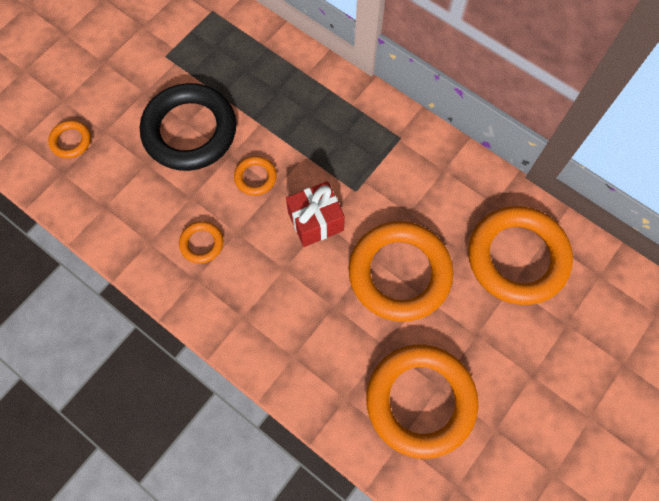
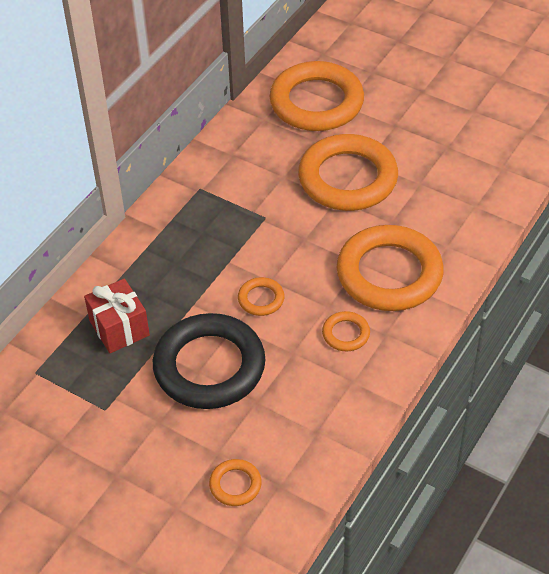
camera: 95 degrees left, 20 degrees down
(315, 221) = (304, 244): red gift -> red gift (119, 328)
(420, 401) = (463, 157): orange ring -> orange ring (389, 274)

